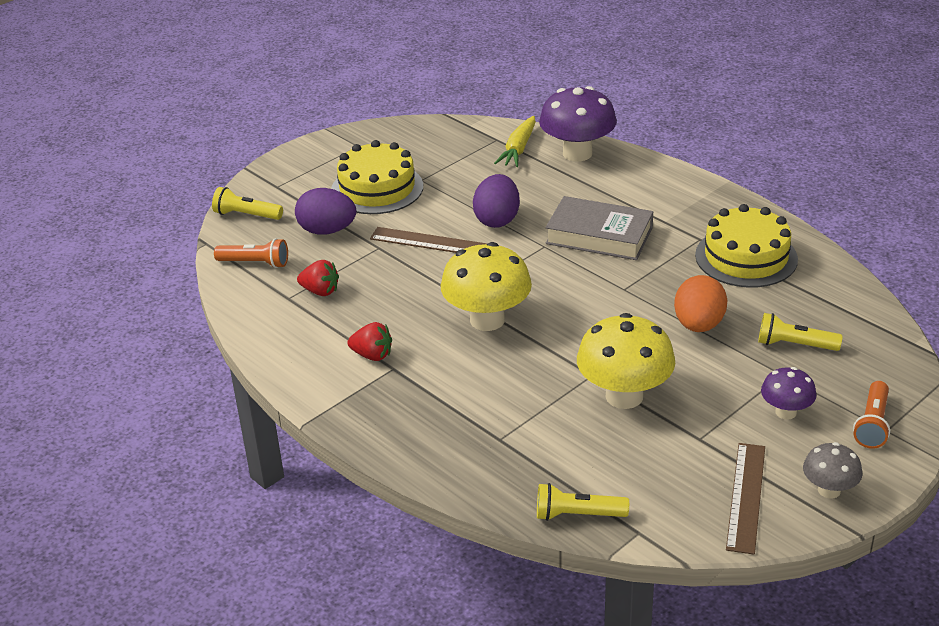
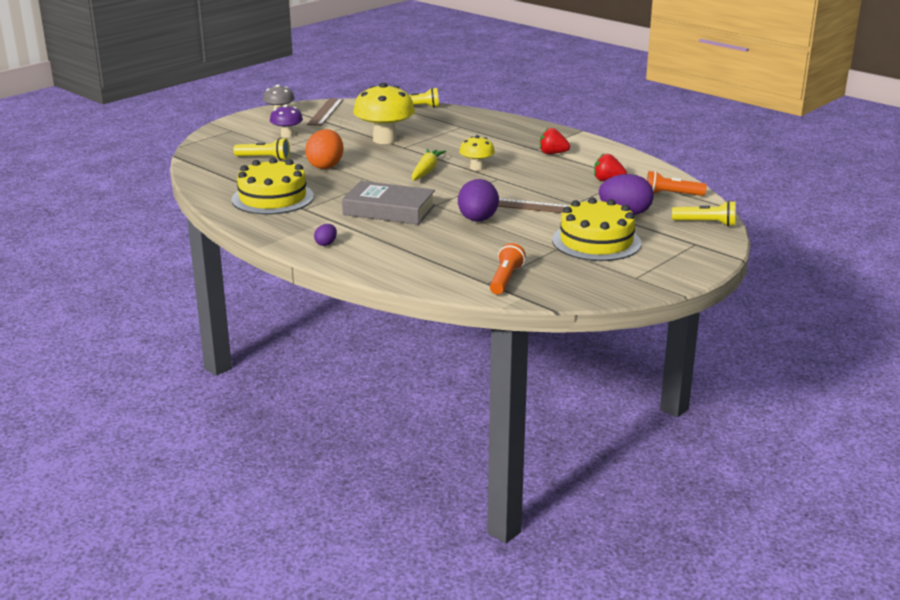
camera: 175 degrees right, 10 degrees down
(487, 320) = (476, 168): yellow mushroom -> yellow mushroom, size x0.55
(518, 149) = (463, 273): yellow carrot -> yellow carrot (426, 171)
(577, 153) = (402, 269): purple mushroom -> none
(659, 185) = (326, 244): none -> purple egg
(872, 424) = (238, 131): orange flashlight -> orange flashlight (505, 279)

